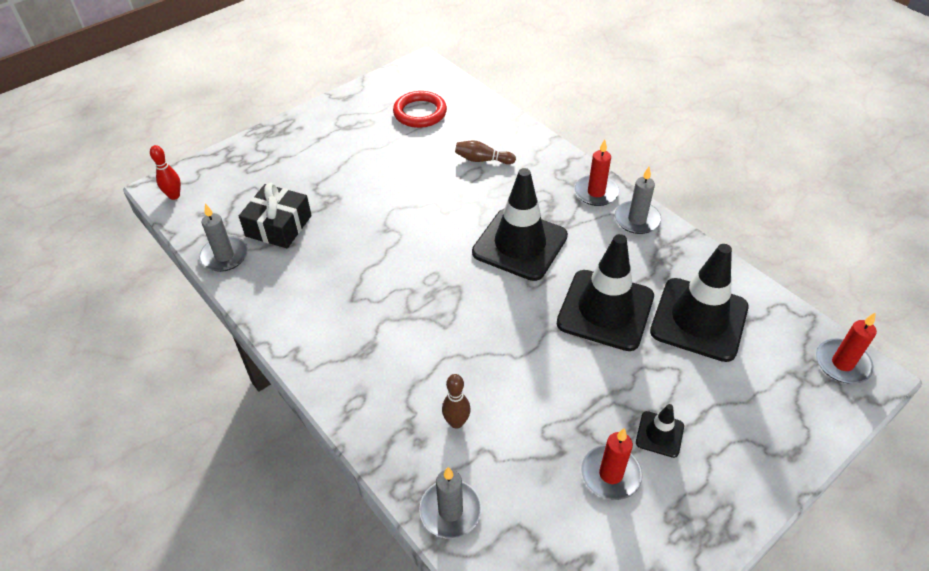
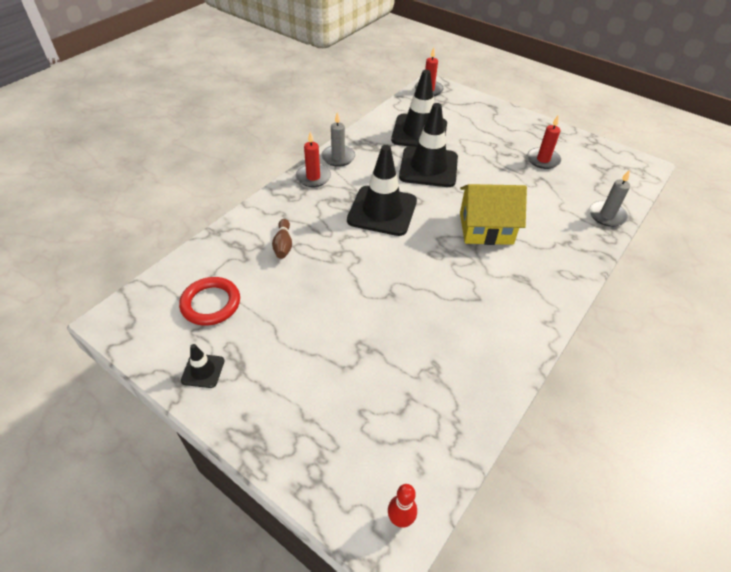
camera: 105 degrees left, 0 degrees up
(224, 256) = (472, 417): grey candle -> none
(278, 226) = (414, 381): black gift -> none
(456, 422) = (550, 221): brown bowling pin -> none
(462, 340) = (486, 228): none -> yellow house
(659, 434) = (508, 145): black traffic cone -> black traffic cone (203, 371)

